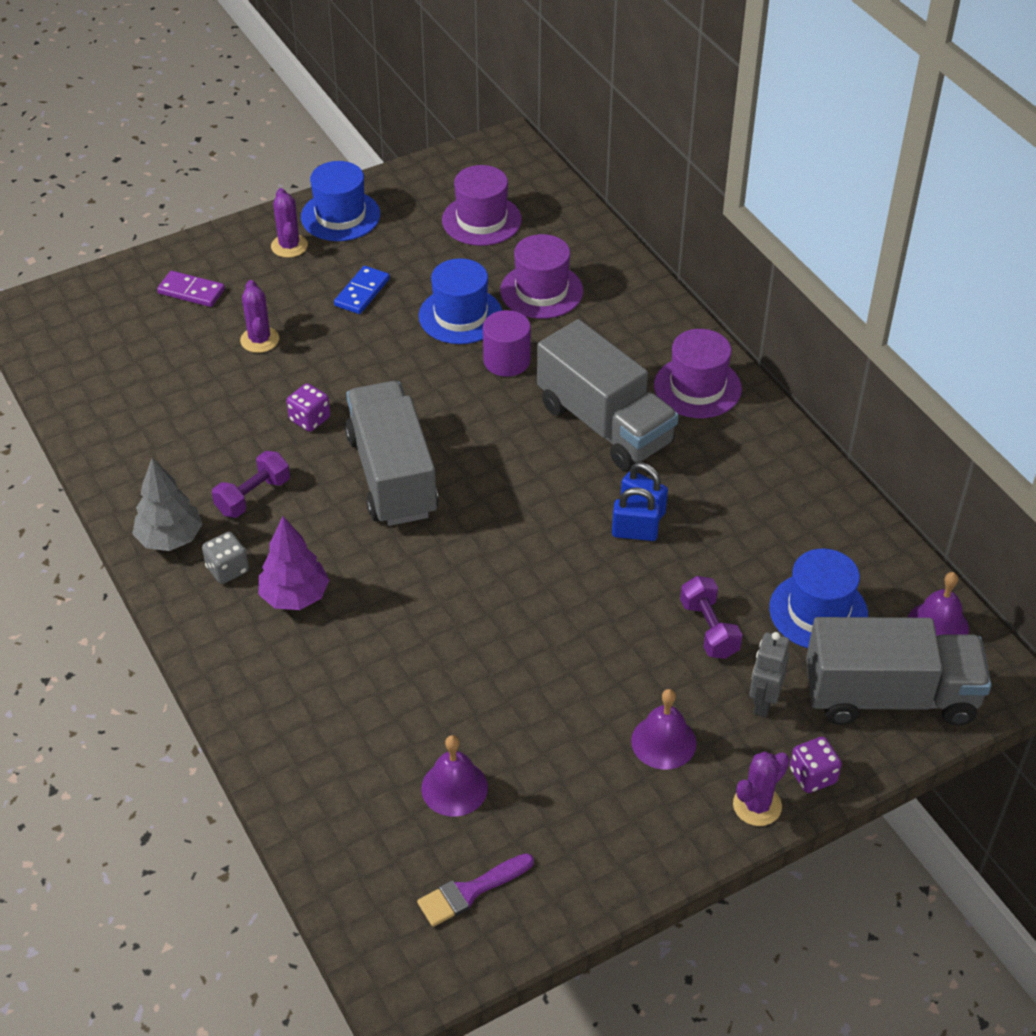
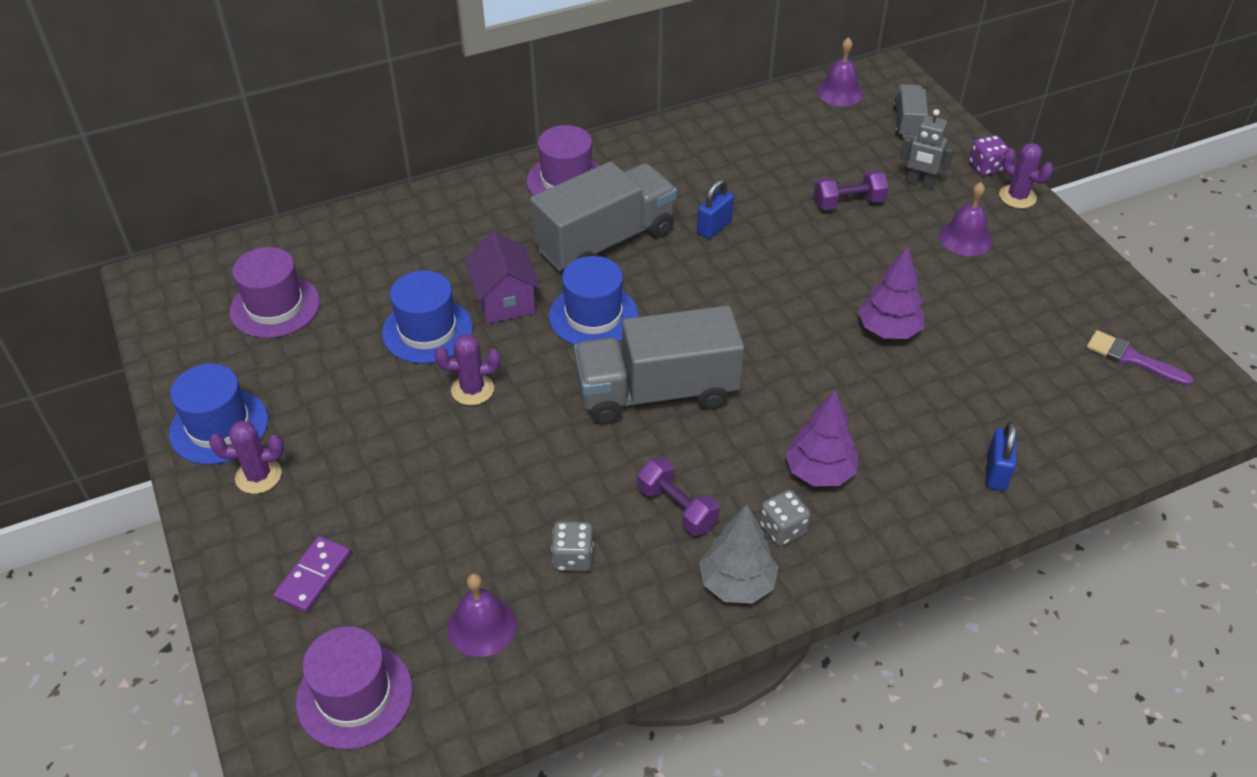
camera: 85 degrees left, 0 degrees up
(202, 433) = (573, 557): none -> grey dice
(259, 340) = (423, 504): purple cactus -> purple cactus (472, 389)
(310, 419) = (565, 458): purple dice -> none
(362, 292) = (366, 409): blue domino -> none
(454, 787) = (1031, 363): purple bell -> purple bell (481, 626)
(470, 891) = (1131, 358): purple brush -> purple brush turned 150 degrees clockwise
(495, 658) = (888, 330): none -> purple tree
(506, 361) = (505, 300): purple cylinder -> purple house
(541, 291) = (406, 269): purple hat -> purple hat (354, 695)
(634, 533) = (742, 234): blue padlock -> blue padlock (996, 472)
(818, 611) = (828, 145): blue hat -> blue hat (593, 316)
(889, 696) = (908, 123): grey truck -> grey truck, size x0.50

